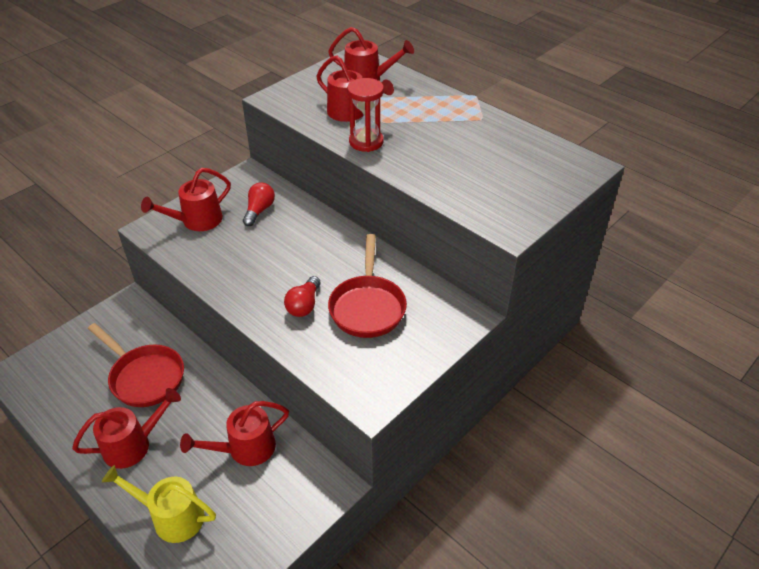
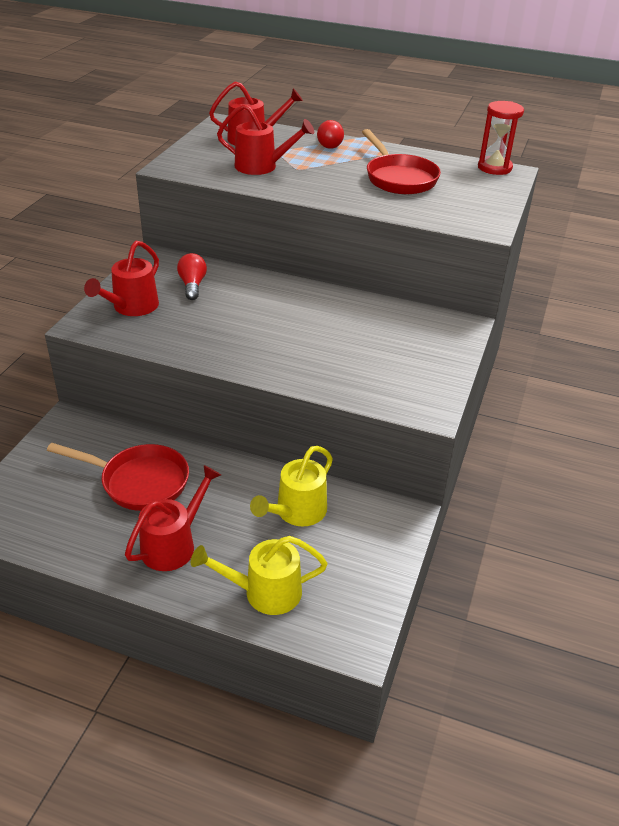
camera: 25 degrees left, 5 degrees down
(244, 449) = (296, 513): red watering can -> yellow watering can
(304, 305) = (305, 351): red light bulb -> red light bulb (329, 144)
(366, 142) = (298, 186): red hourglass -> red hourglass (494, 168)
(368, 307) = (367, 339): red pan -> red pan (399, 178)

